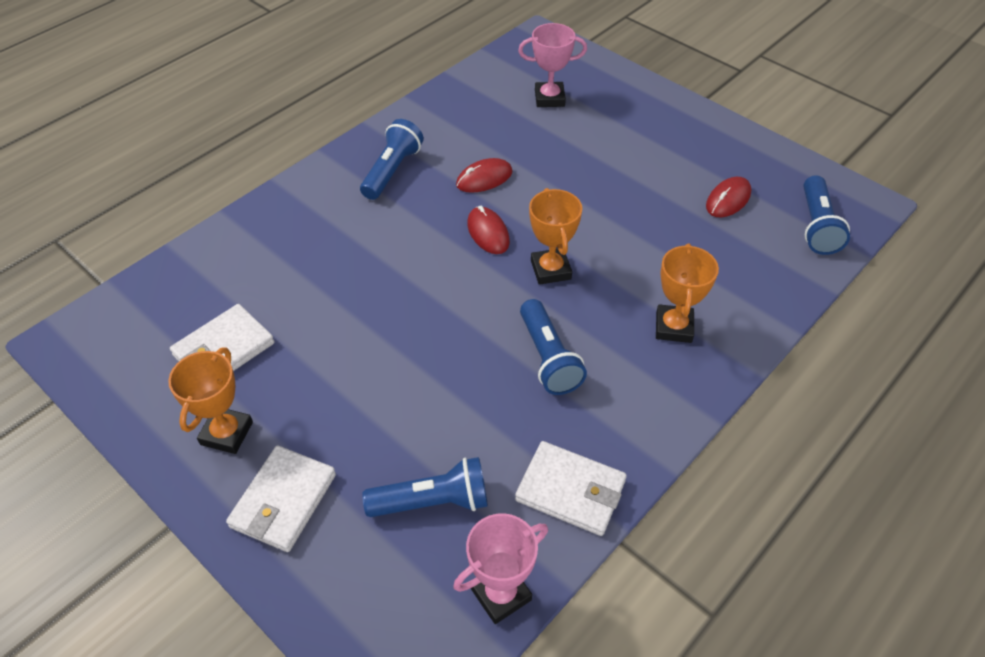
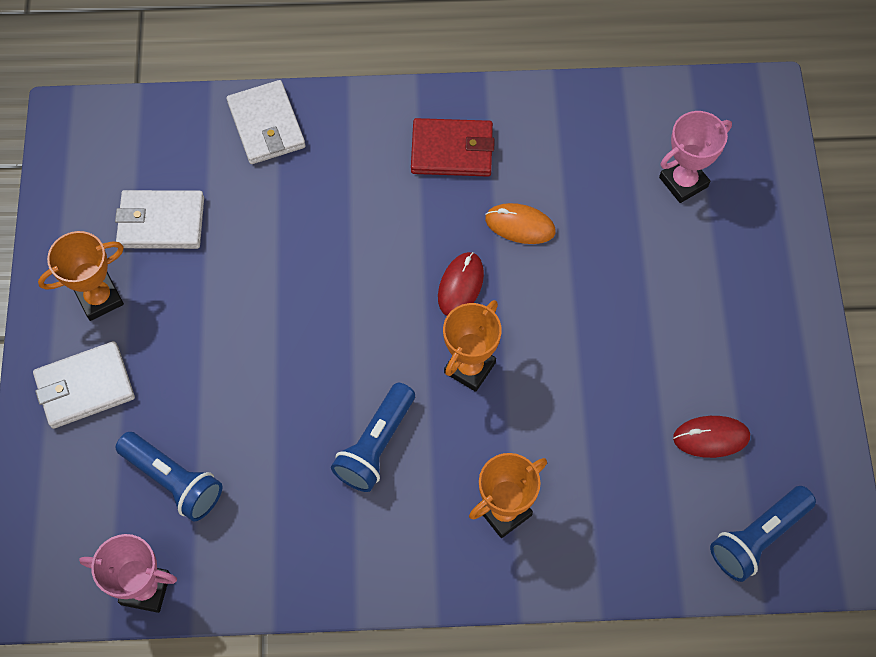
camera: 45 degrees right, 15 degrees up
(392, 171) = (452, 150): blue flashlight -> red wallet
(484, 178) = (520, 225): red mouse -> orange mouse
(549, 98) = (683, 182): pink trophy -> pink trophy turned 75 degrees counterclockwise
(570, 491) = (270, 564): white wallet -> white wallet (266, 125)

